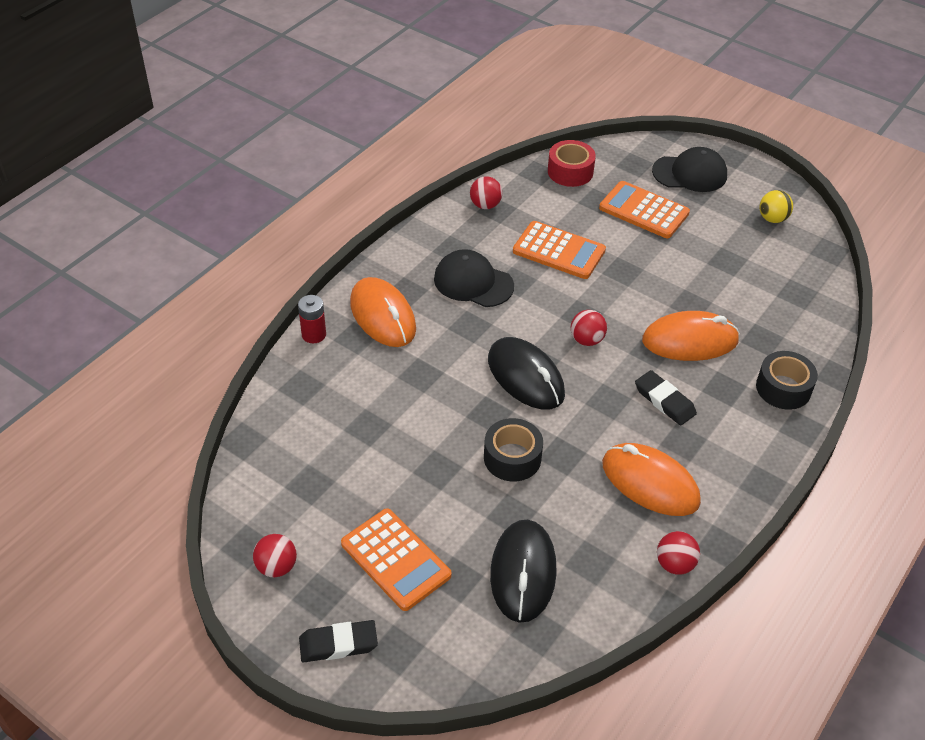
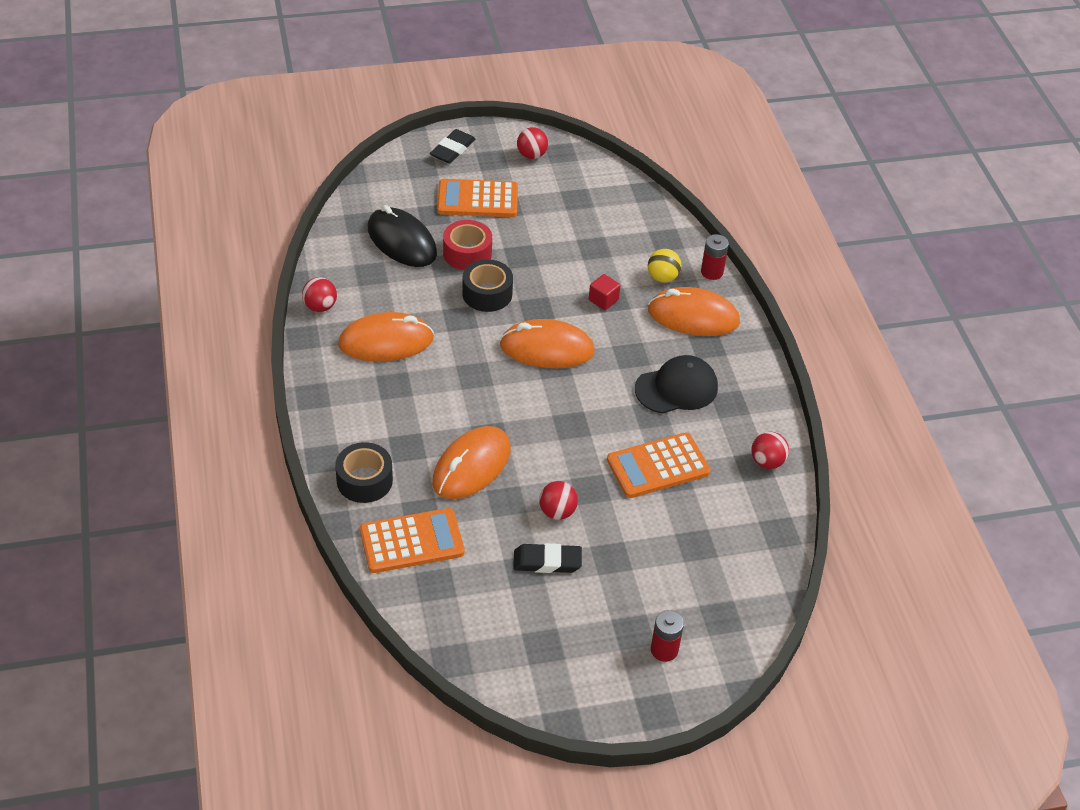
camera: 130 degrees right, 0 degrees up
(428, 379) = (603, 300): none -> red cube
(525, 377) = (547, 349): black mouse -> orange mouse
(570, 171) = (757, 557): red tape -> red tape (467, 253)
(586, 340) = (543, 407): red ball -> red ball (557, 512)
(644, 210) = (648, 567): orange calculator -> orange calculator (412, 541)
(664, 401) = (437, 404): black eraser -> black eraser (547, 561)
(689, 173) = (664, 650): black cap -> red battery
(772, 219) = (536, 657): yellow ball -> yellow ball (662, 277)

